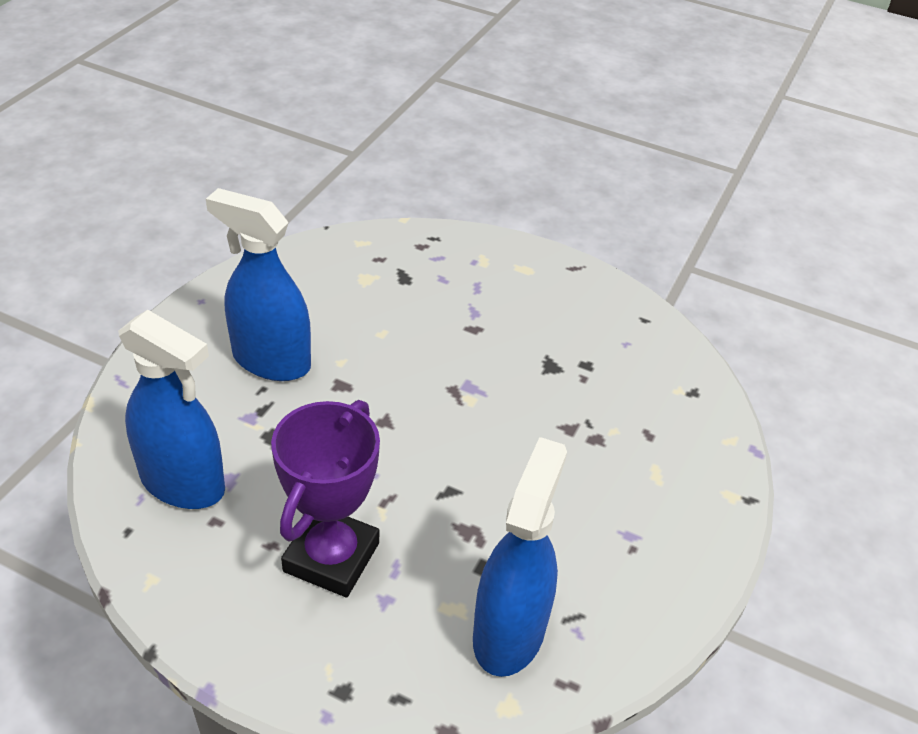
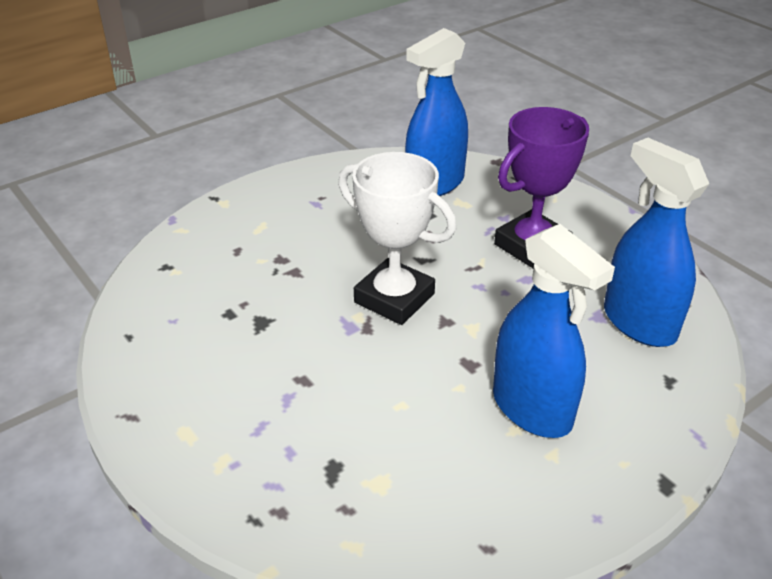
camera: 150 degrees left, 5 degrees down
(448, 429) = (394, 298): none -> white trophy

